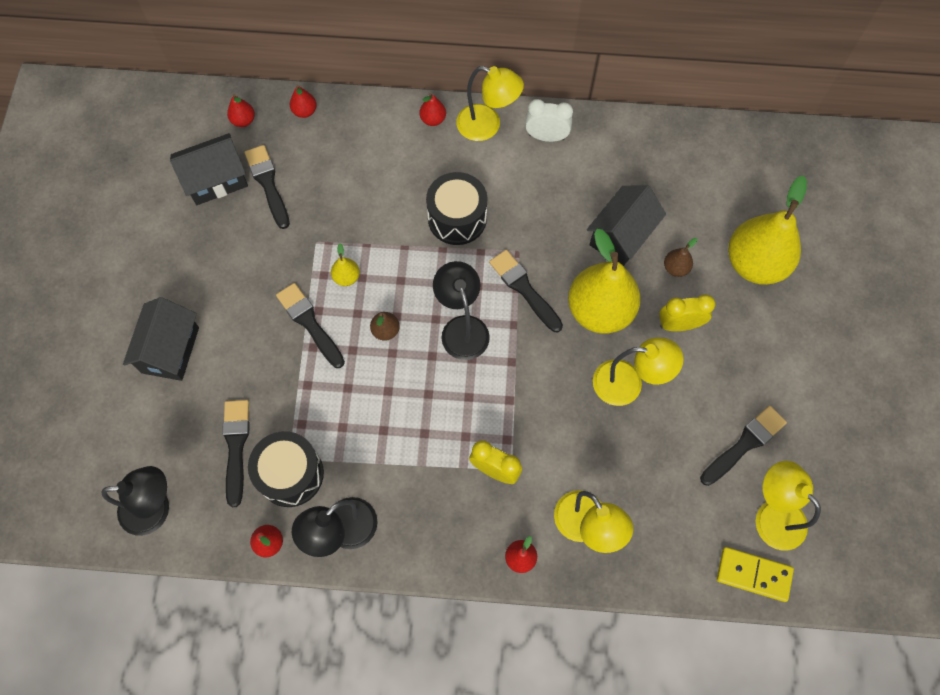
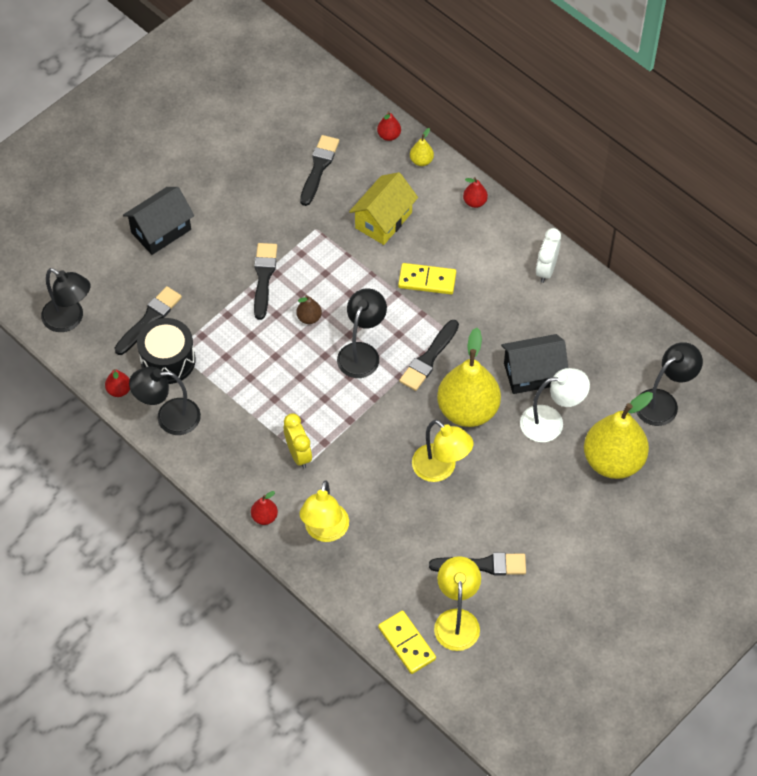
camera: 40 degrees right, 10 degrees down
(216, 180) = (286, 141): black house -> none
(243, 120) = (341, 113): red pear -> none
(346, 277) = (315, 265): yellow pear -> yellow pear (421, 161)
(369, 191) = (383, 220): none -> yellow house
(457, 218) = (427, 280): black drum -> yellow domino
(487, 126) = (510, 233): yellow lamp -> none
(524, 289) = (428, 358): black brush -> black brush turned 150 degrees counterclockwise
(546, 137) = (546, 270): white clock -> white clock turned 120 degrees counterclockwise
(675, 268) = (551, 422): brown pear -> white lamp
(679, 325) = (515, 459): yellow clock -> none
(743, 182) = (663, 402): none -> black lamp

